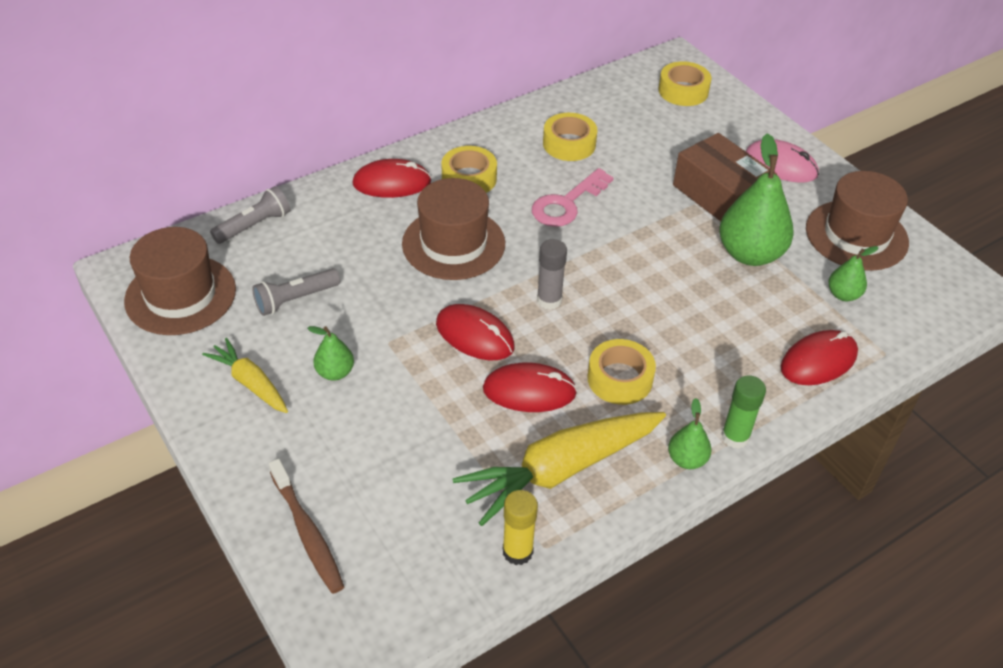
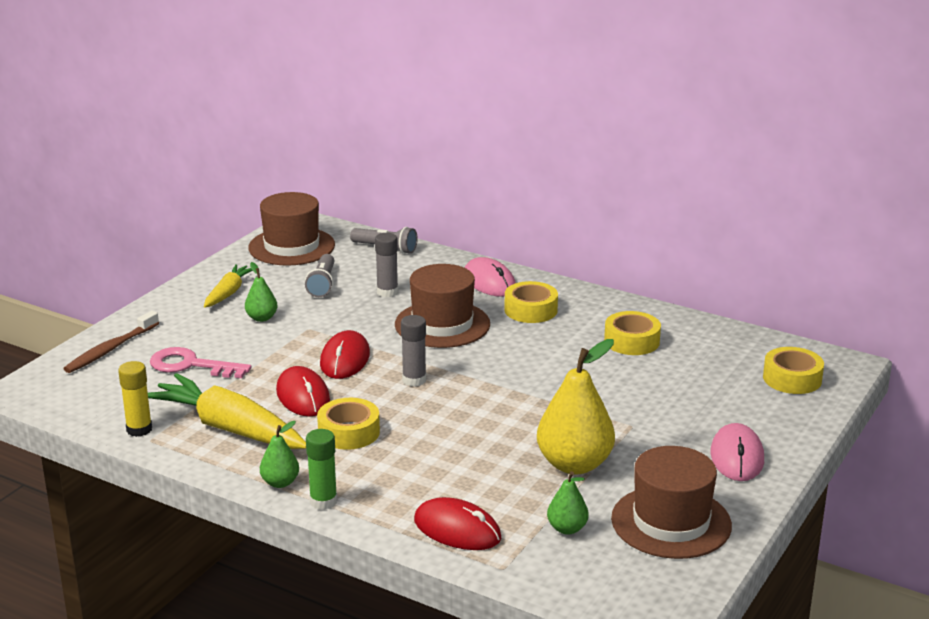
camera: 65 degrees right, 20 degrees down
(295, 299) = (322, 284): grey flashlight -> grey flashlight turned 120 degrees counterclockwise
(355, 258) = (387, 292): none -> grey glue stick
(392, 183) = (489, 282): red mouse -> pink mouse
(567, 203) = (546, 359): pink key -> pink key (191, 365)
(720, 195) = (645, 432): brown box -> none
(750, 254) = (574, 464): green pear -> yellow pear

